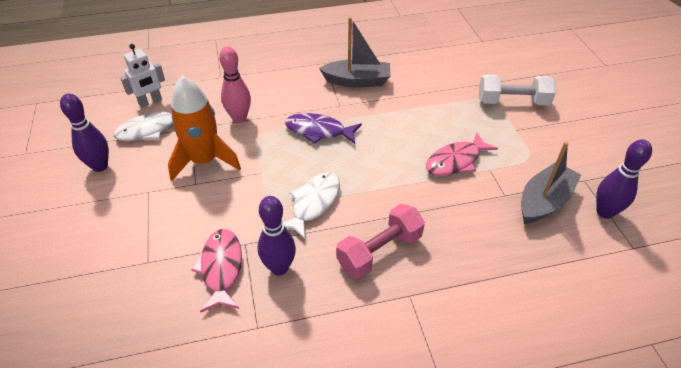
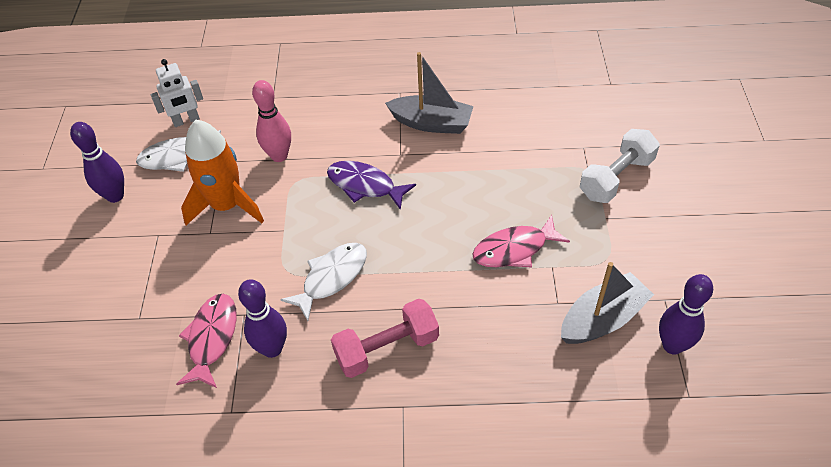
camera: 15 degrees right, 5 degrees up
(512, 102) = (616, 178): white dumbbell -> white dumbbell turned 60 degrees counterclockwise

